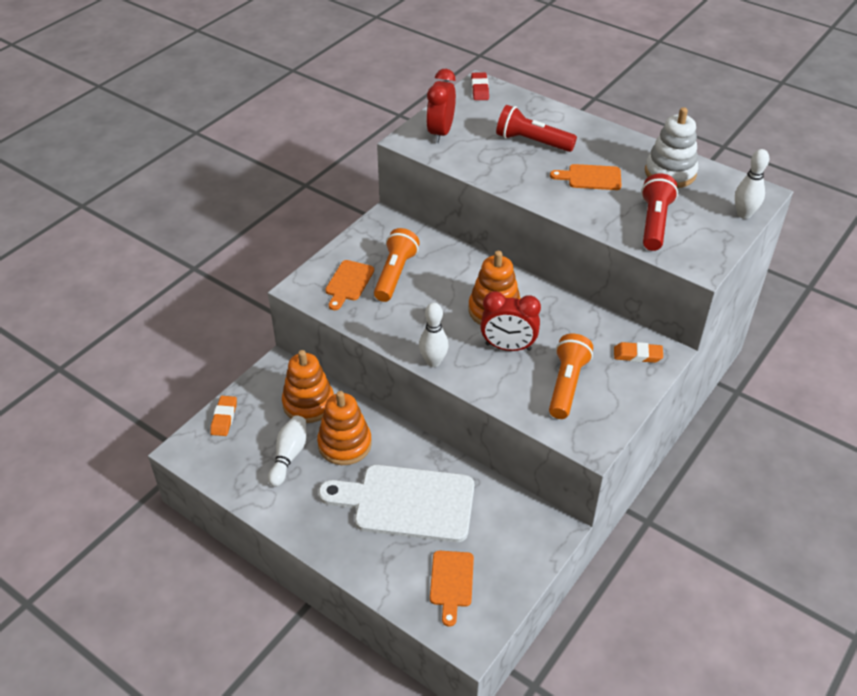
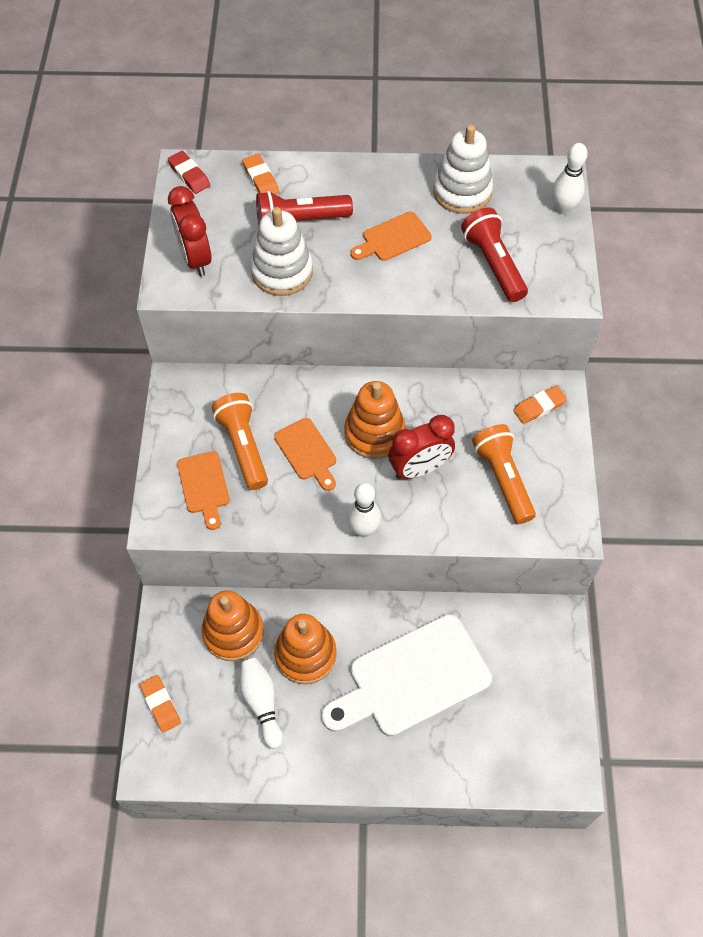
camera: 35 degrees left, 15 degrees up
(451, 582) = (512, 732): orange cutting board -> orange cutting board (307, 452)
(492, 163) = (282, 272): none -> white stacking toy
(526, 109) = (261, 179): none -> orange eraser

